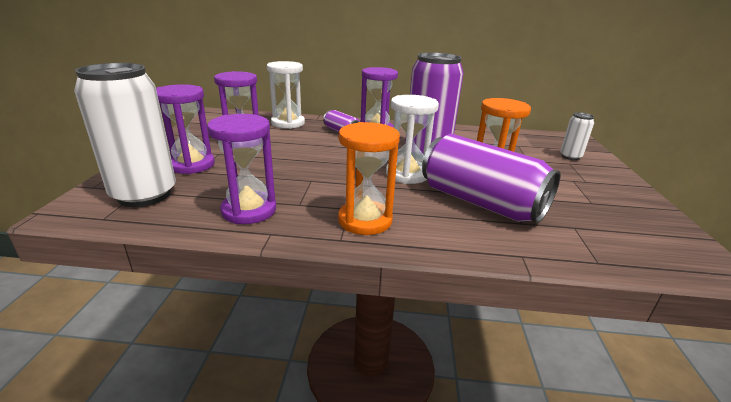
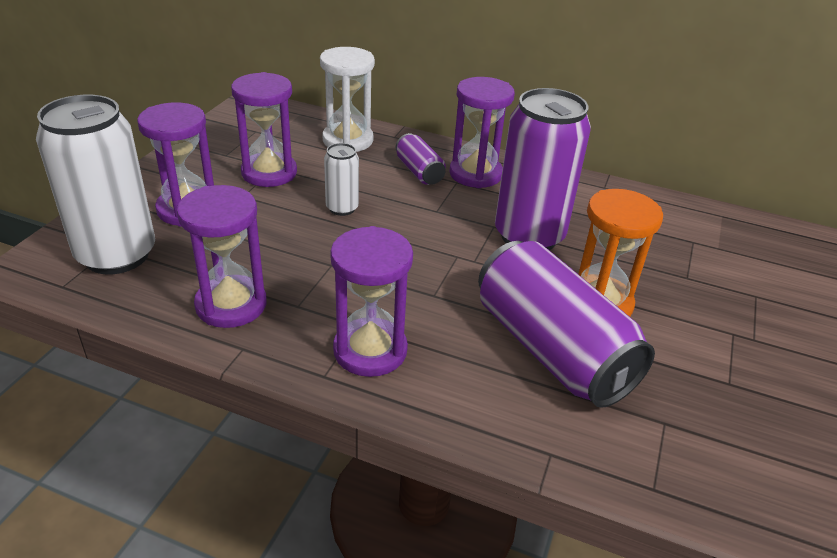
camera: 15 degrees right, 10 degrees up
(365, 220) = (370, 350): orange hourglass -> purple hourglass
(407, 174) = (473, 276): white hourglass -> none
(570, 156) = (768, 282): white can -> white can (342, 208)

